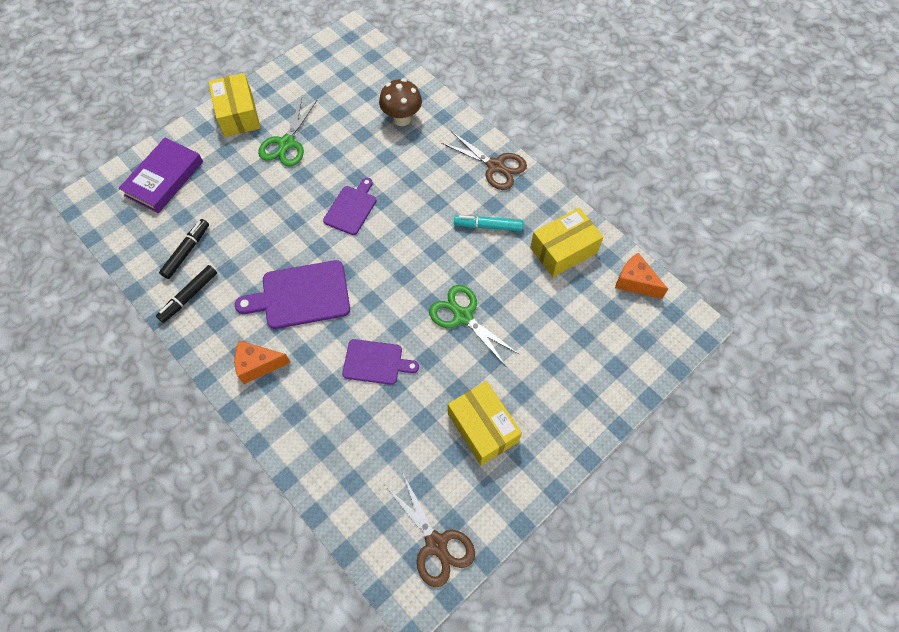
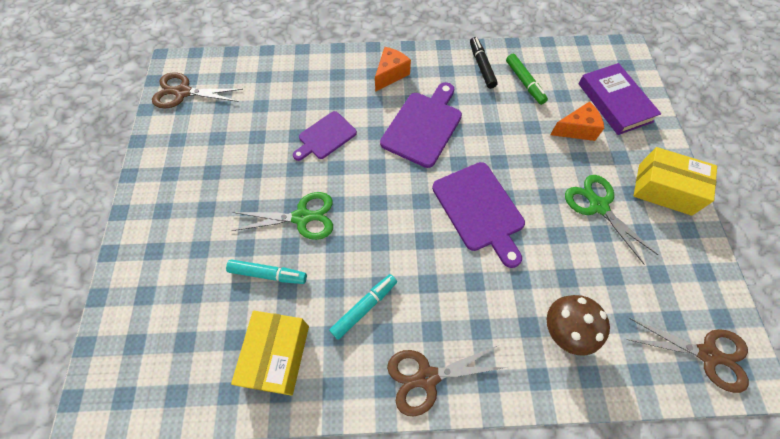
camera: 130 degrees right, 0 degrees up
(187, 251) = (524, 83): black marker -> green marker
(351, 208) = (480, 209): purple cutting board -> purple cutting board, size x1.57
(354, 53) = (707, 354): none -> brown scissors
(483, 428) = (212, 165): yellow box -> none
(523, 300) = (268, 274): none -> turquoise marker
(635, 282) = (182, 392): orange cheese -> orange cheese (576, 129)

